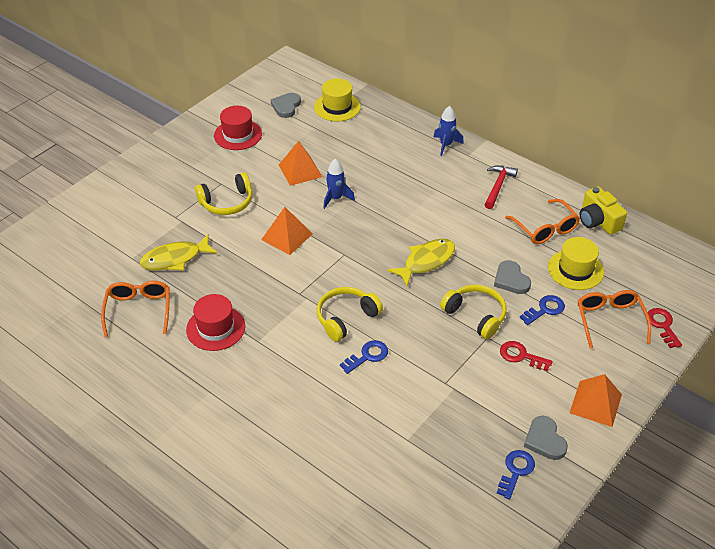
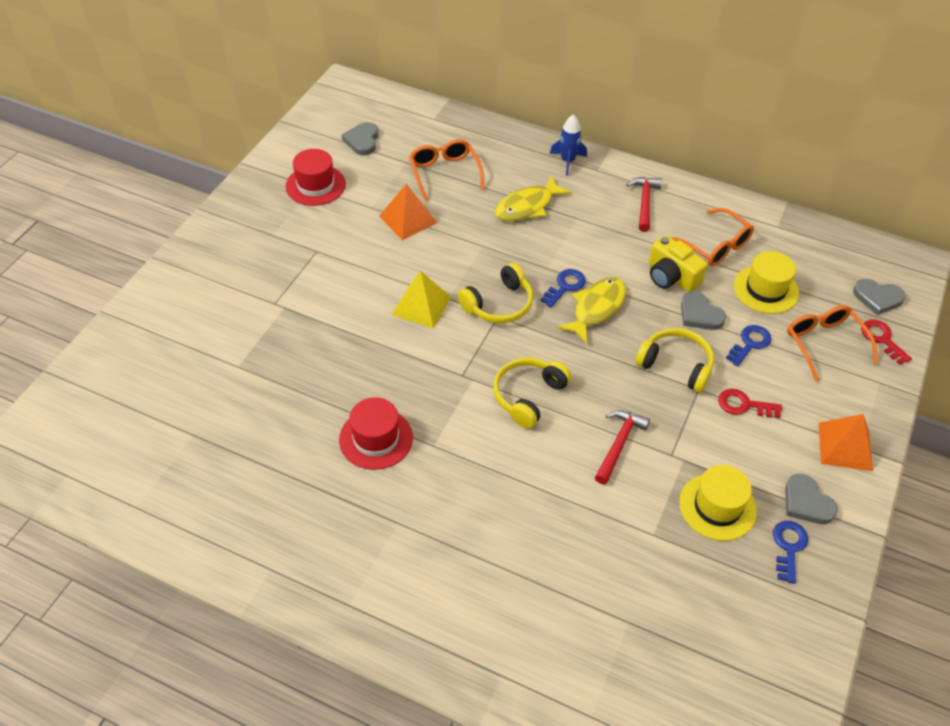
camera: 15 degrees left, 5 degrees up
(138, 311) = (271, 434): orange glasses -> orange glasses (444, 173)
(175, 259) = (293, 358): yellow fish -> yellow fish (527, 206)
(227, 202) = (332, 274): yellow headphones -> yellow headphones (499, 304)
(287, 236) = (421, 305): orange pyramid -> yellow pyramid
(336, 198) = (463, 247): blue rocket -> none
(337, 107) = (424, 132): yellow hat -> yellow hat (717, 507)
(367, 356) = (570, 439): blue key -> blue key (565, 286)
(405, 367) = (618, 444): none -> red hammer
(598, 221) = (769, 227): yellow camera -> yellow camera (671, 277)
(672, 292) = (877, 298): none -> grey heart

